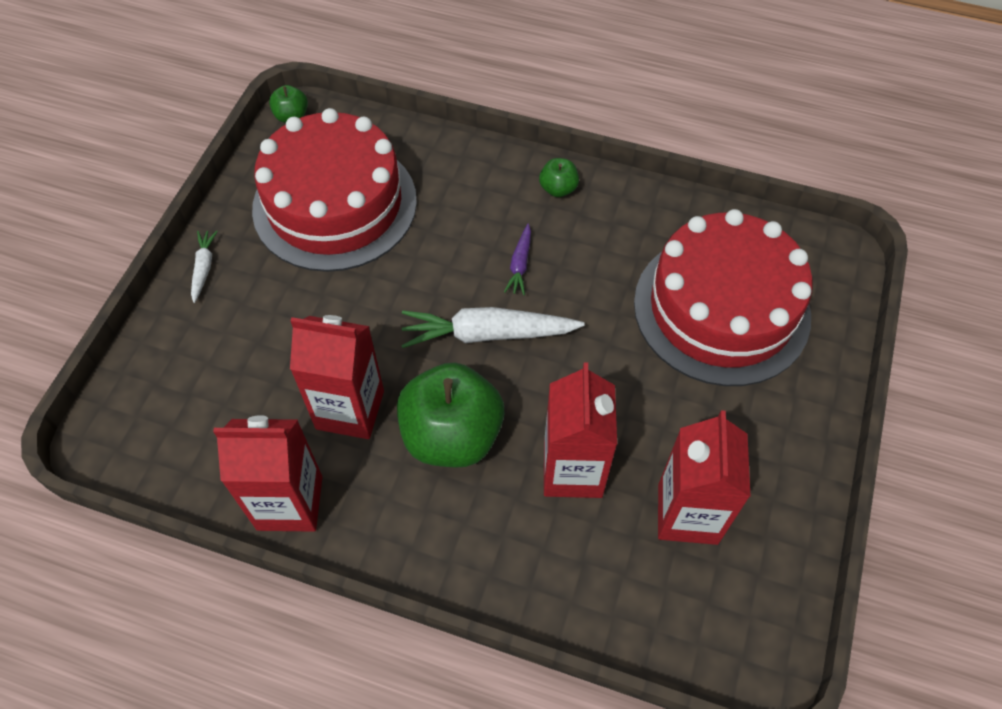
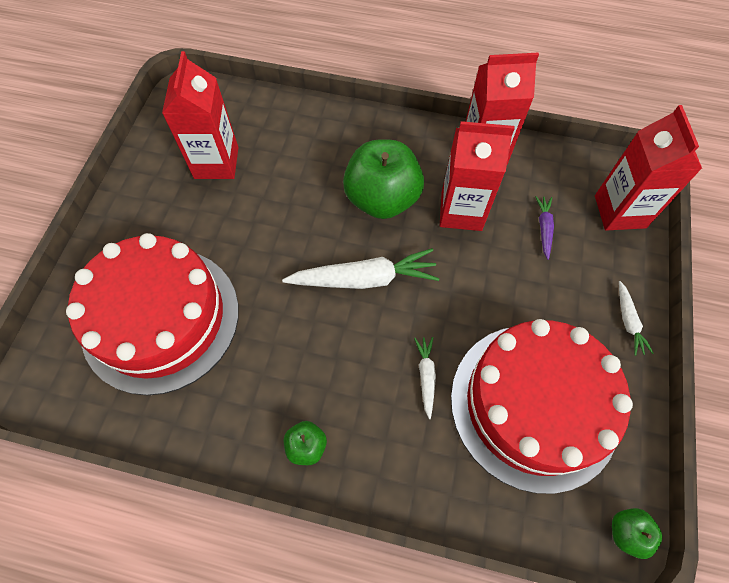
camera: 175 degrees right, 5 degrees up
(435, 234) = (426, 376): none -> white carrot
(520, 264) = (341, 349): purple carrot -> purple carrot (544, 228)
(572, 470) = (294, 183): red carton -> red carton (619, 211)

